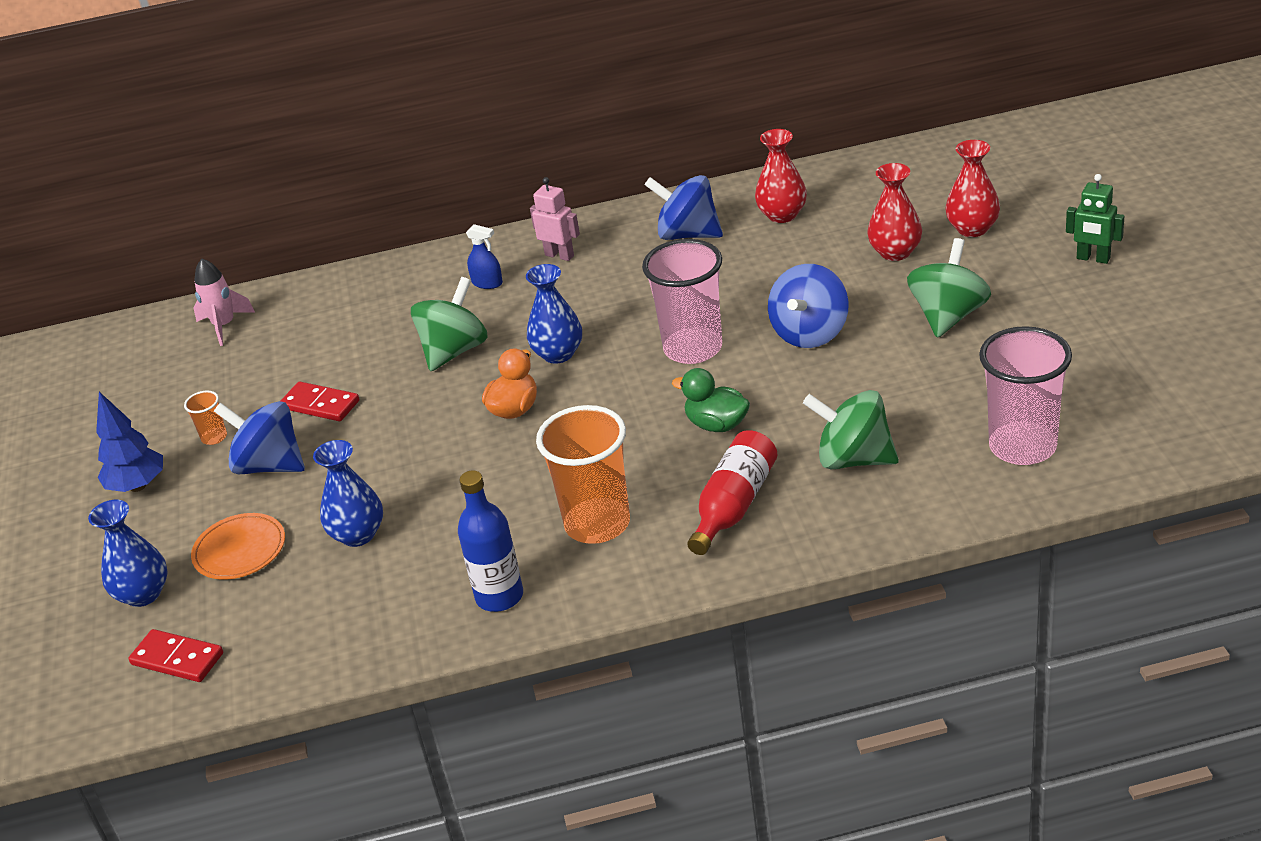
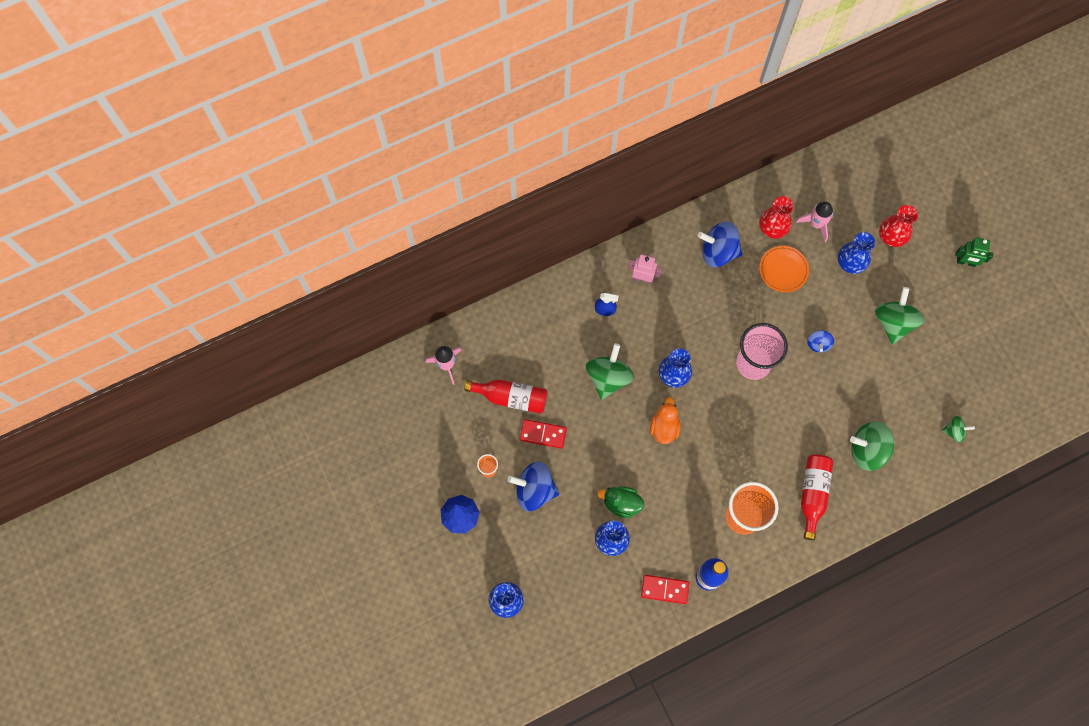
camera: 20 degrees left, 35 degrees up
(177, 659) = (549, 645): red domino -> red domino (665, 589)
(240, 550) = (547, 561): orange plate -> orange plate (783, 270)
(296, 363) = (511, 397): none -> red bottle
(716, 424) = (785, 429): green duck -> green duck (621, 503)
(810, 333) = (818, 344): blue spinning top -> blue spinning top, size x0.53
(853, 213) = (816, 224): none -> pink rocket
(895, 252) = (850, 263): red vase -> blue vase
(1022, 446) = (954, 431): pink cup -> green spinning top

